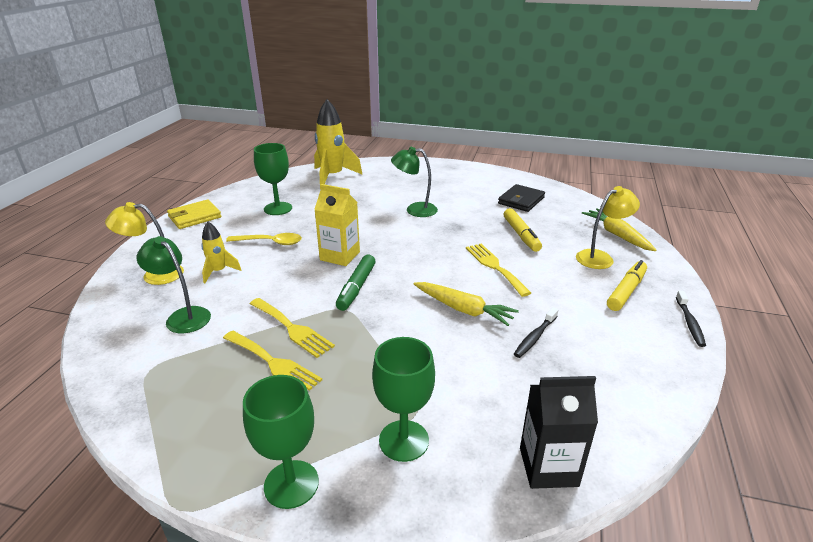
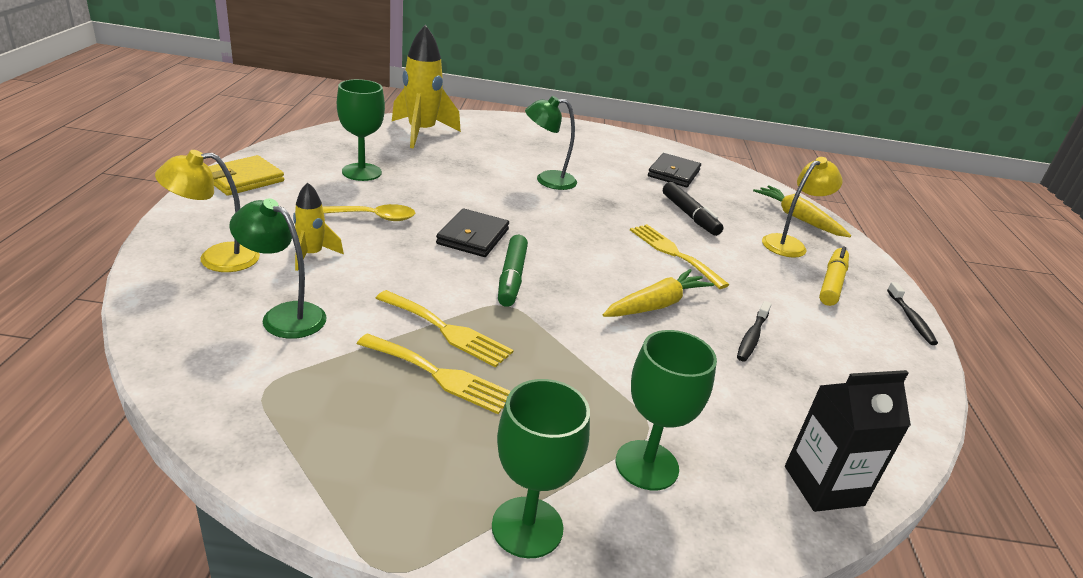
camera: 15 degrees left, 0 degrees up
(340, 256) = (473, 237): yellow carton -> black wallet
(463, 309) = (656, 305): yellow carrot -> yellow carrot turned 60 degrees counterclockwise
(521, 235) = (689, 215): yellow marker -> black marker

